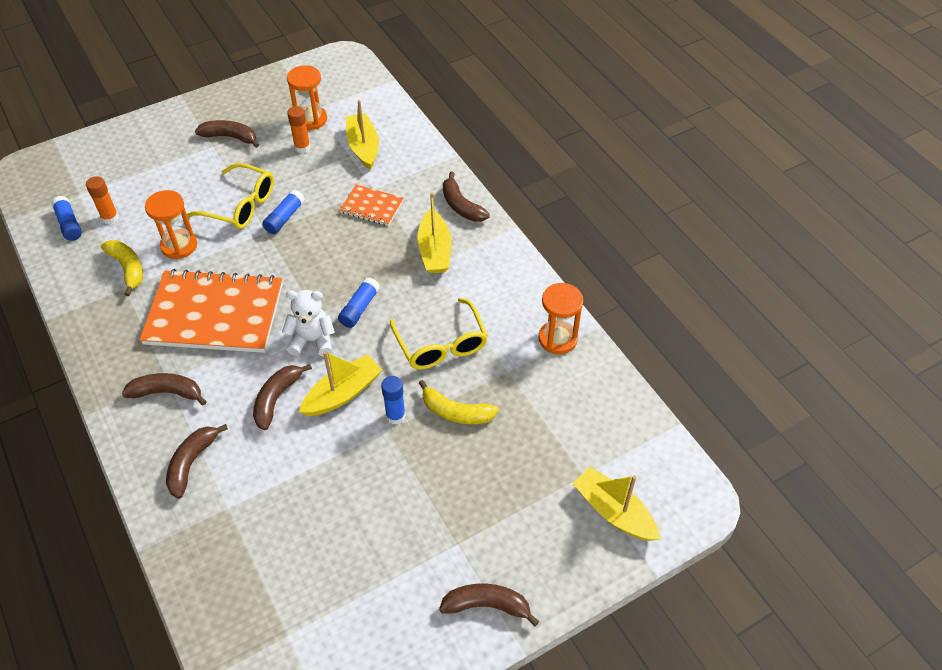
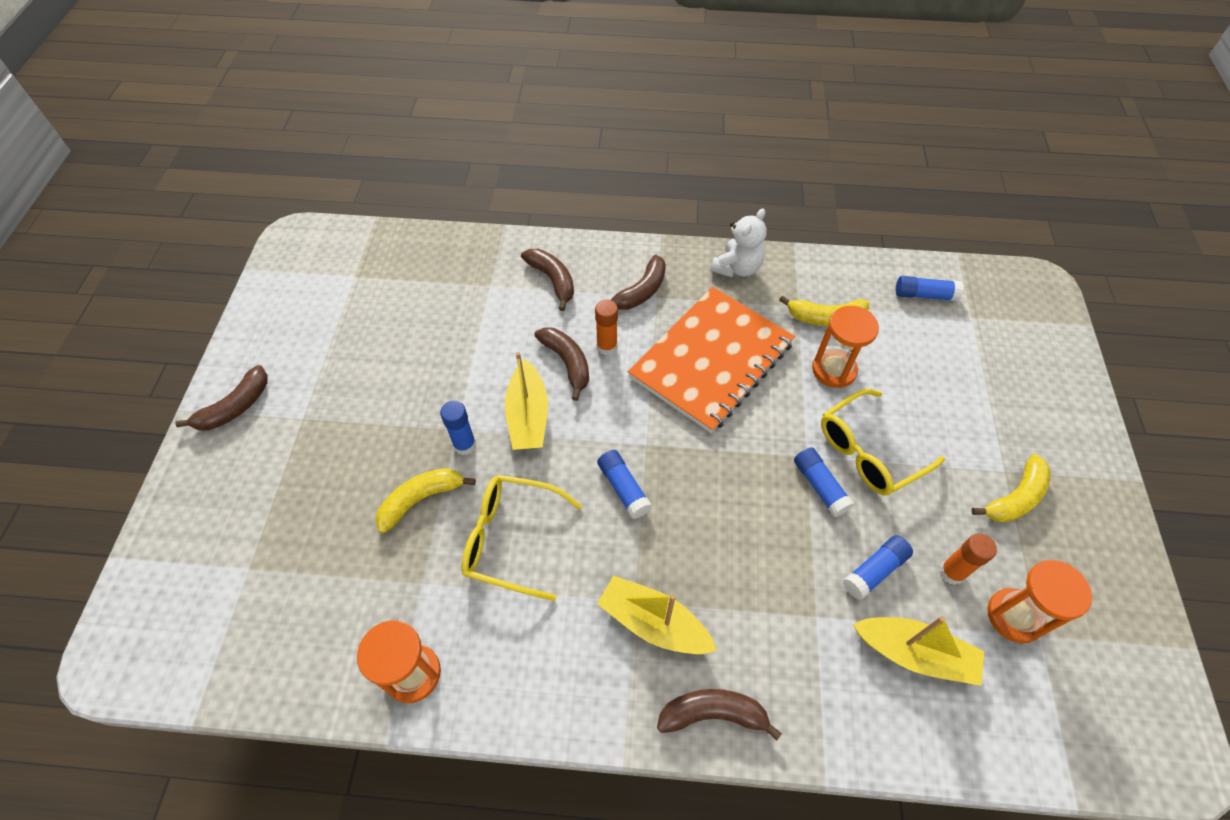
camera: 125 degrees right, 5 degrees up
(110, 218) = (915, 329): orange glue stick -> orange glue stick (607, 347)
(230, 137) = (1015, 498): brown banana -> yellow banana
(312, 340) = (613, 423): white teddy bear -> white teddy bear (737, 268)
(326, 176) = (874, 571): none -> blue glue stick
(372, 207) = (781, 594): orange notebook -> none
(613, 511) = (191, 567): yellow boat -> none

